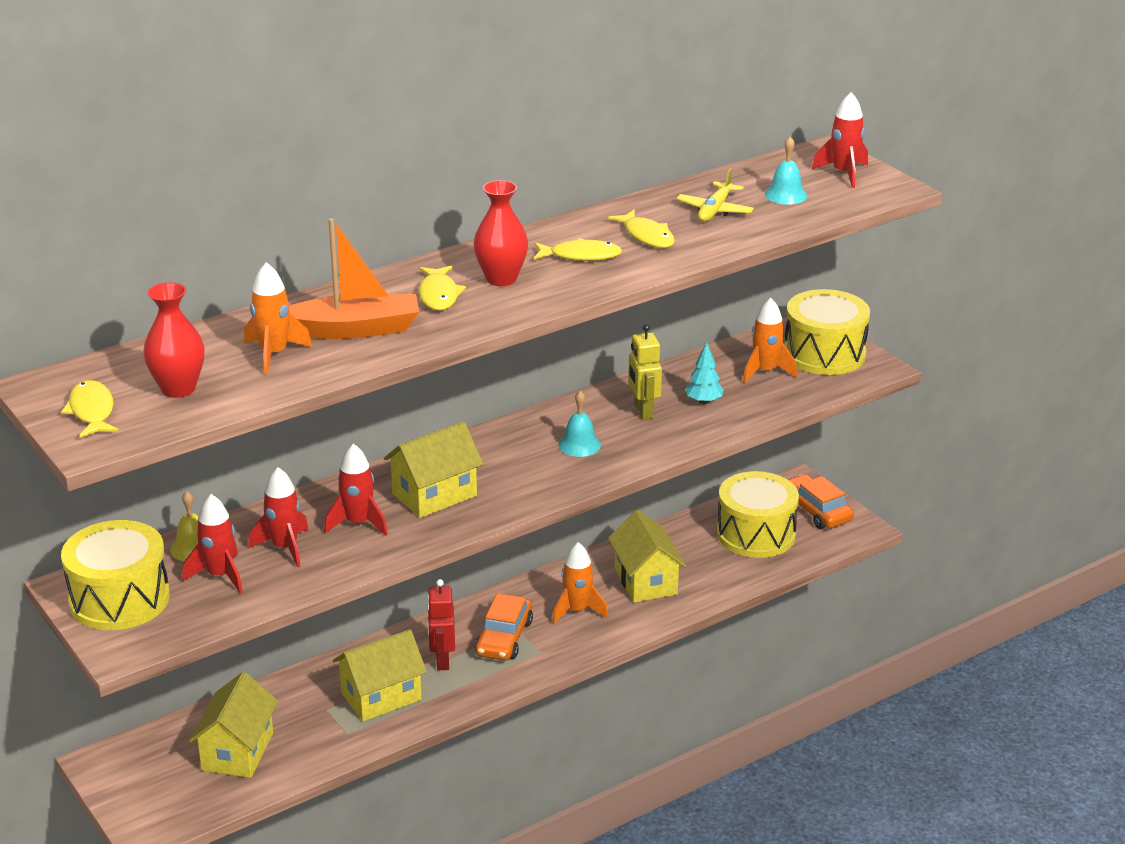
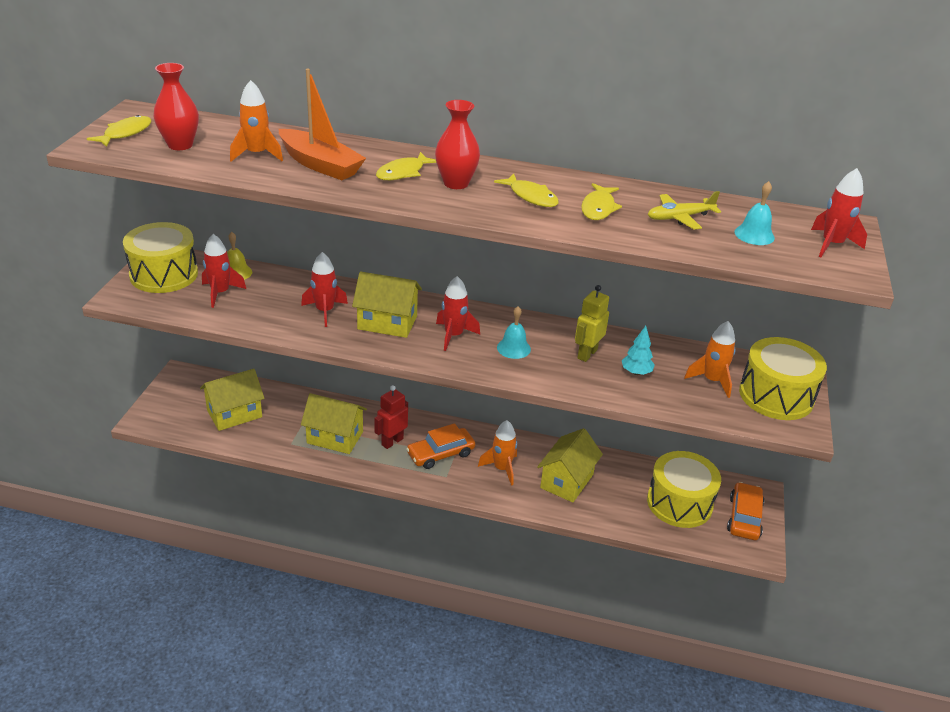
camera: 45 degrees right, 5 degrees up
(285, 548) = (271, 300): red rocket -> red rocket (454, 336)

